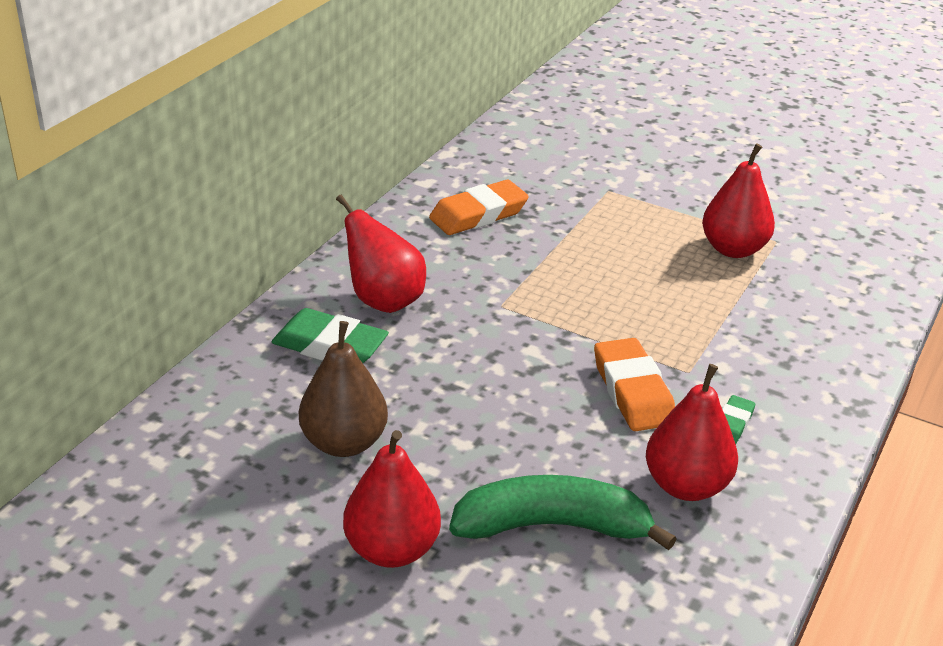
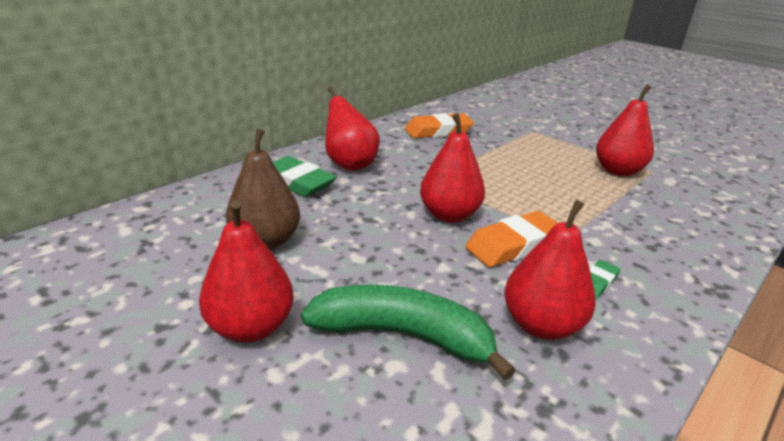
camera: 15 degrees right, 5 degrees down
(545, 361) = (449, 215): none -> red pear
(633, 391) = (513, 245): orange eraser -> orange eraser turned 60 degrees clockwise

